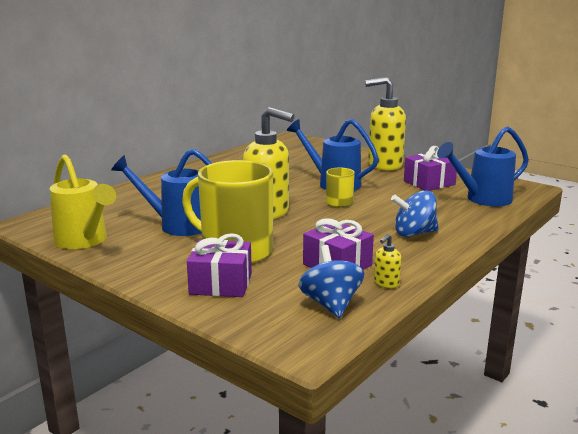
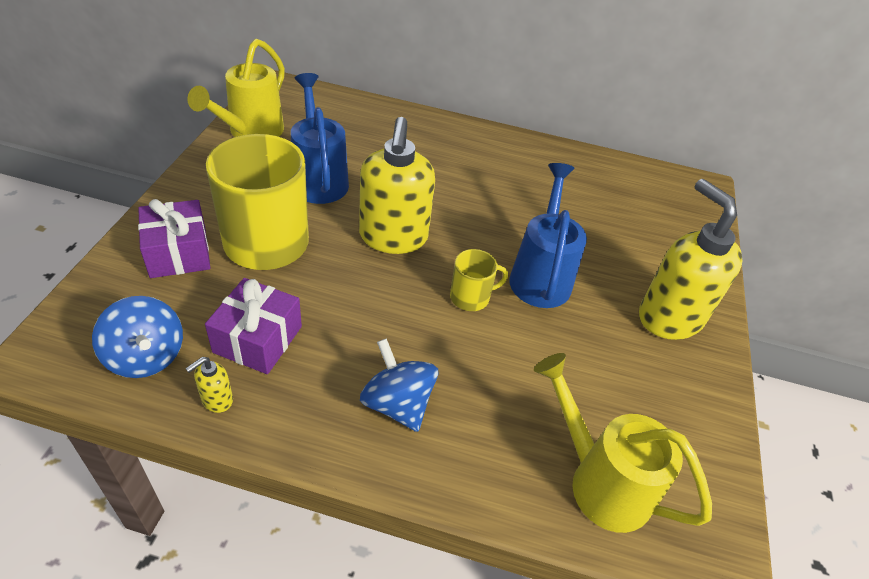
camera: 60 degrees right, 25 degrees up
(331, 304) = (146, 356): blue spinning top -> blue spinning top turned 90 degrees clockwise
(386, 283) = (216, 400): yellow soap dispenser -> yellow soap dispenser turned 60 degrees counterclockwise
(429, 183) = (628, 390): purple gift -> none
(483, 199) = (600, 482): blue watering can -> yellow watering can

